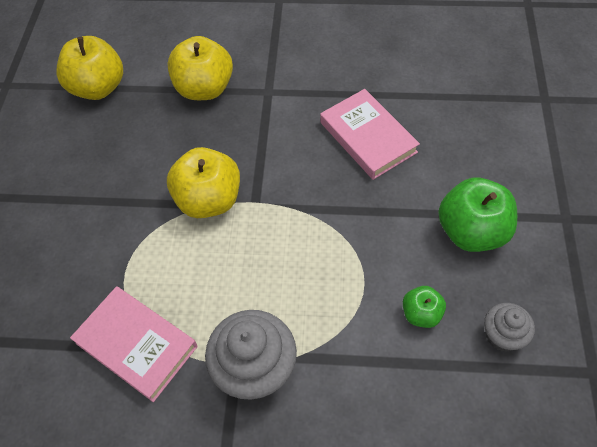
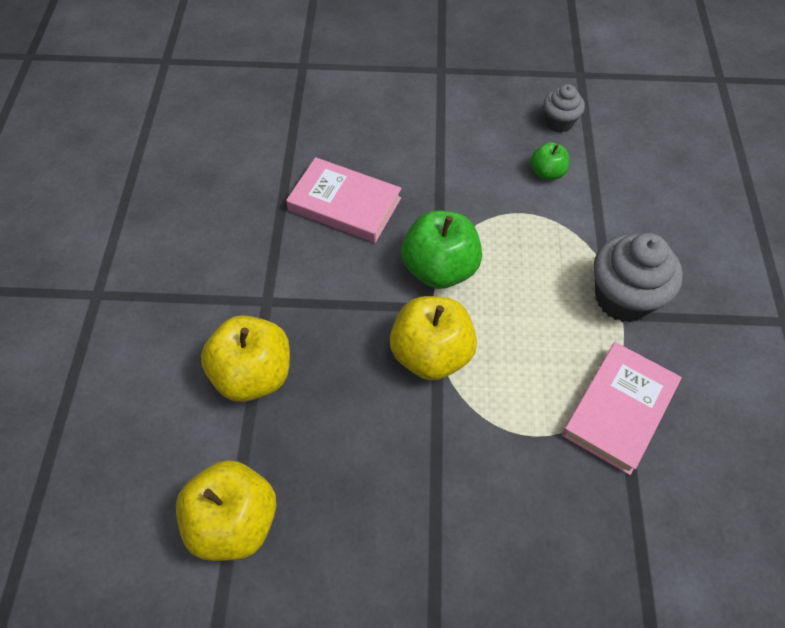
camera: 95 degrees left, 0 degrees up
(367, 137) = (344, 204): pink book -> pink book turned 60 degrees clockwise
(471, 231) = (459, 132): green apple -> green apple (439, 269)

